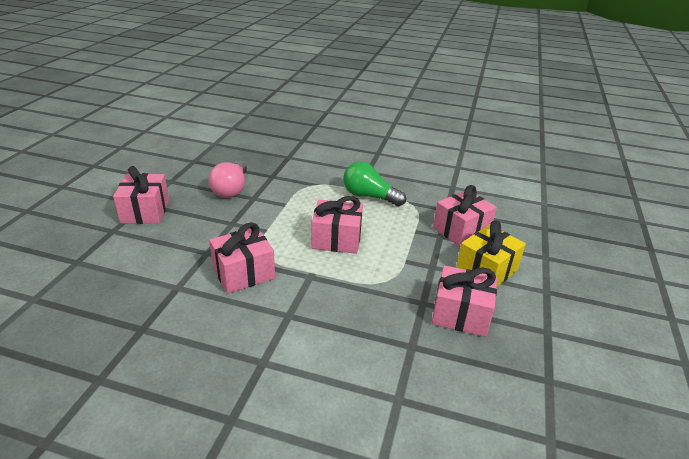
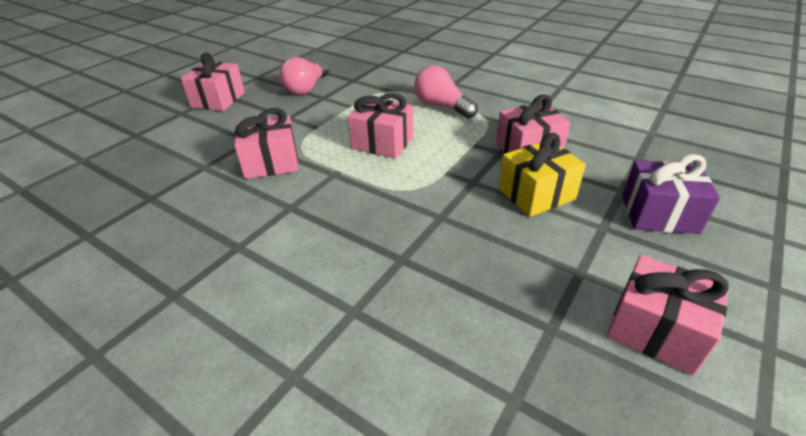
camera: 20 degrees right, 5 degrees up
(369, 196) = (442, 106): green light bulb -> pink light bulb
(461, 314) = (478, 235): pink gift -> pink gift (655, 330)
(579, 274) = (659, 214): none -> purple gift

